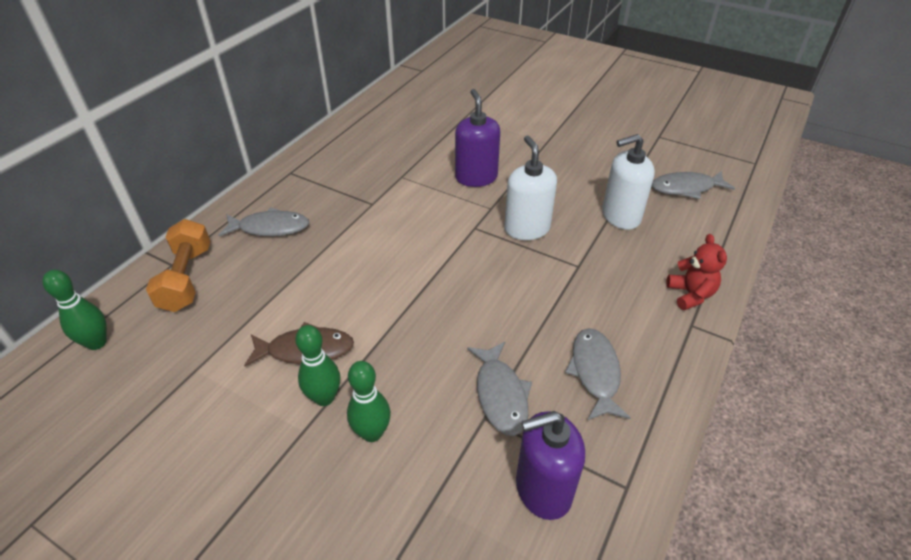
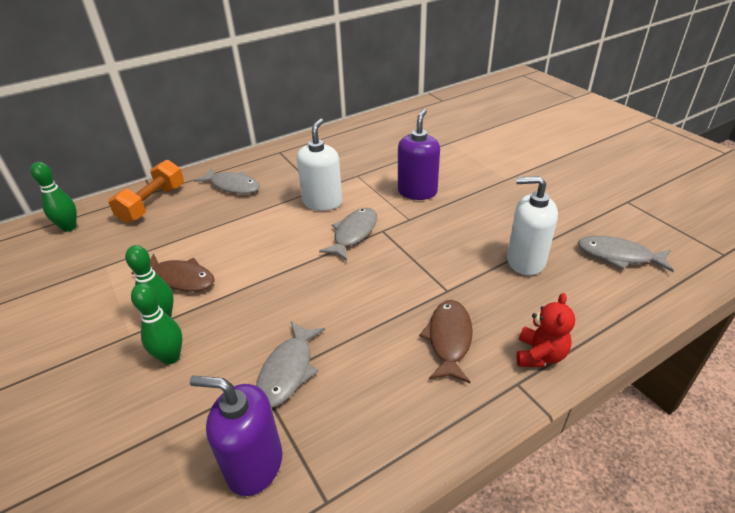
camera: 30 degrees right, 5 degrees down
(527, 228) = (426, 244): white soap dispenser -> white soap dispenser (322, 202)
(595, 372) = (384, 387): grey fish -> grey fish (353, 234)
(614, 309) = (449, 339): none -> brown fish

